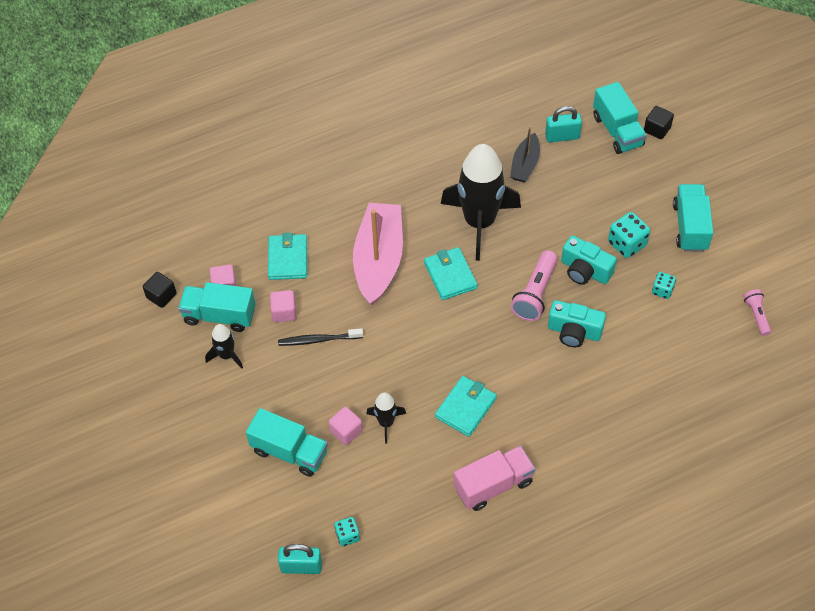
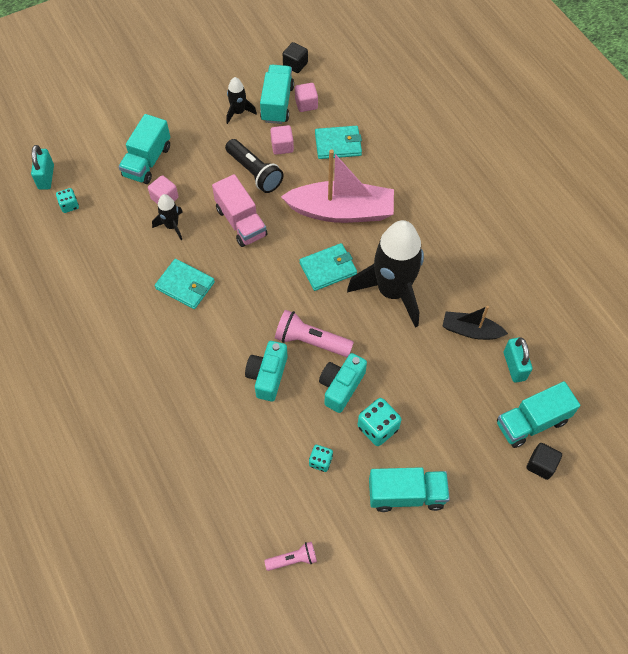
camera: 85 degrees right, 5 degrees up
(319, 340) = (254, 173): black toothbrush -> black flashlight
(493, 485) = (106, 309): pink truck -> pink truck (241, 222)

